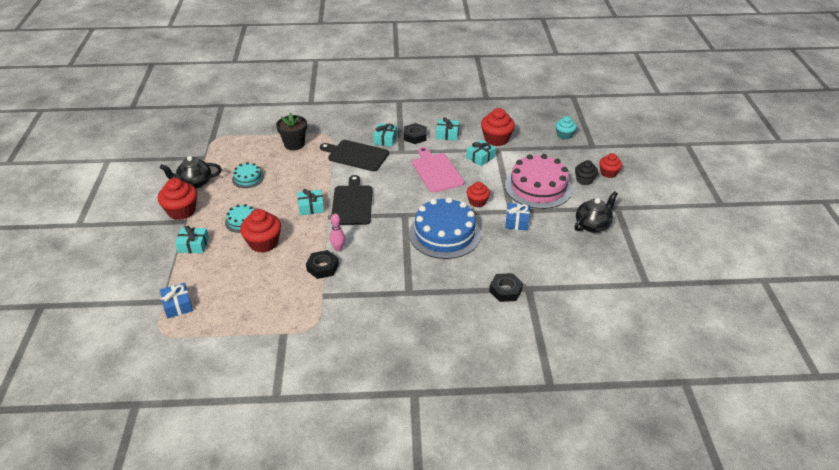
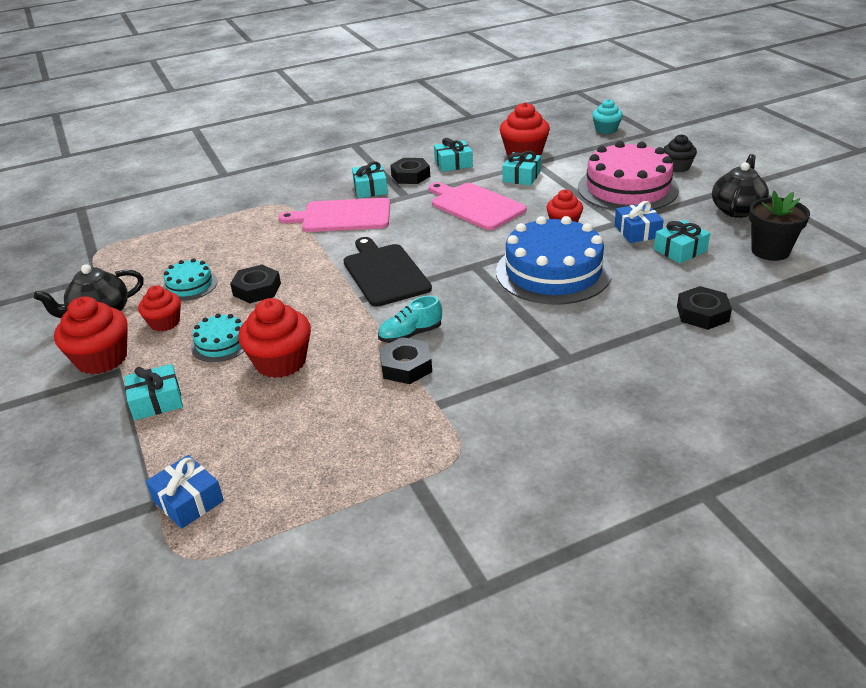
camera: 20 degrees left, 5 degrees down
(279, 192) = (257, 289): none -> black nut
(294, 144) = (236, 226): black flower pot -> black flower pot (770, 251)
(311, 207) = (323, 294): turquoise gift -> turquoise gift (680, 250)
(338, 248) = (410, 334): pink bowling pin -> turquoise shoe
(356, 155) = (342, 216): black cutting board -> pink cutting board
(608, 173) = (698, 153): red cupcake -> red cupcake (165, 323)

